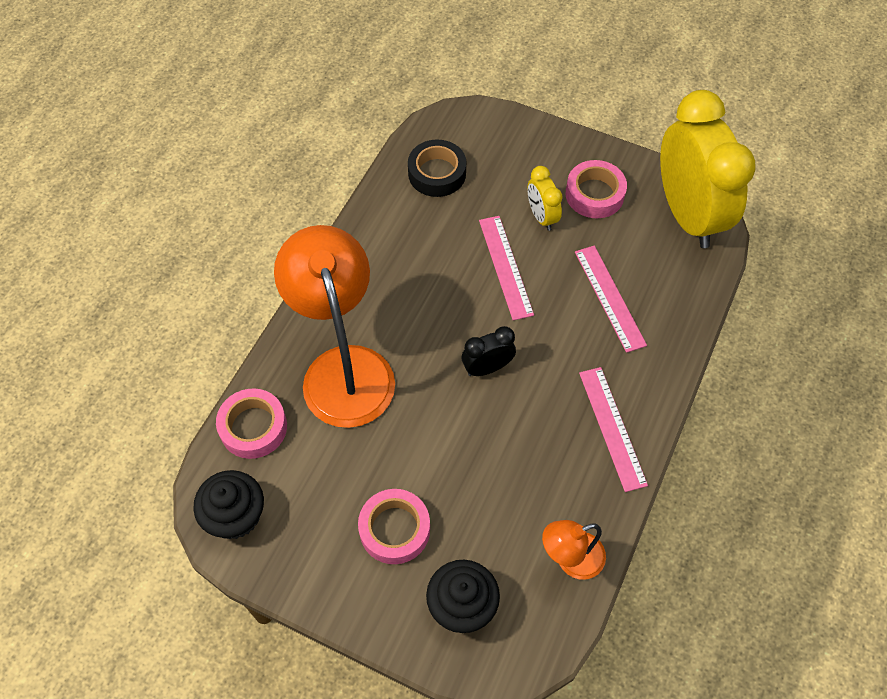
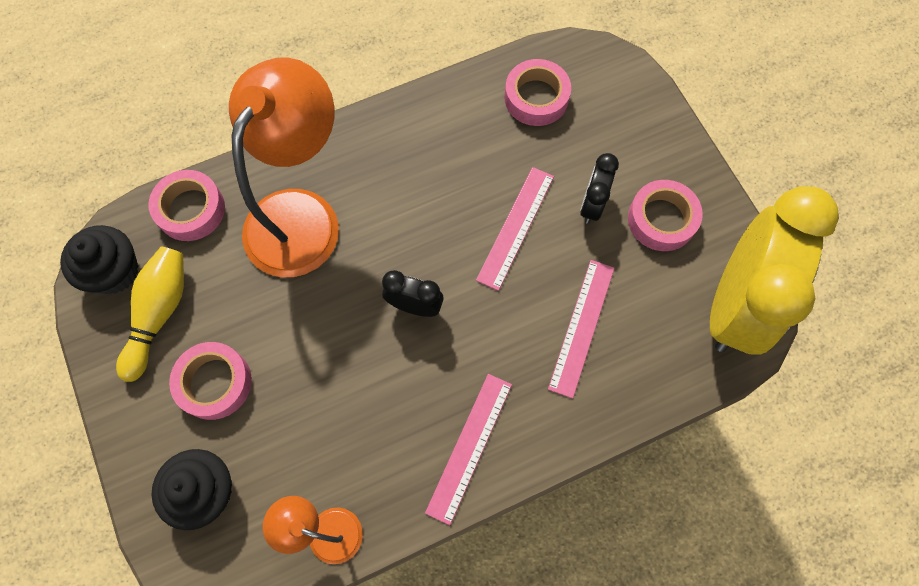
camera: 40 degrees right, 10 degrees up
(303, 517) = (159, 314): none -> yellow bowling pin
(437, 173) = (536, 98): black tape -> pink tape
(541, 216) = (592, 205): yellow clock -> black clock

